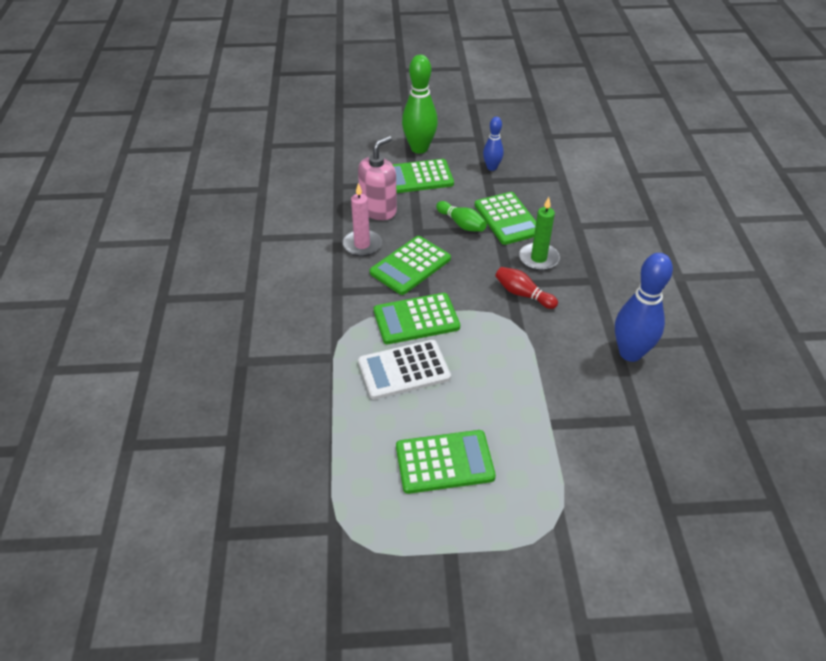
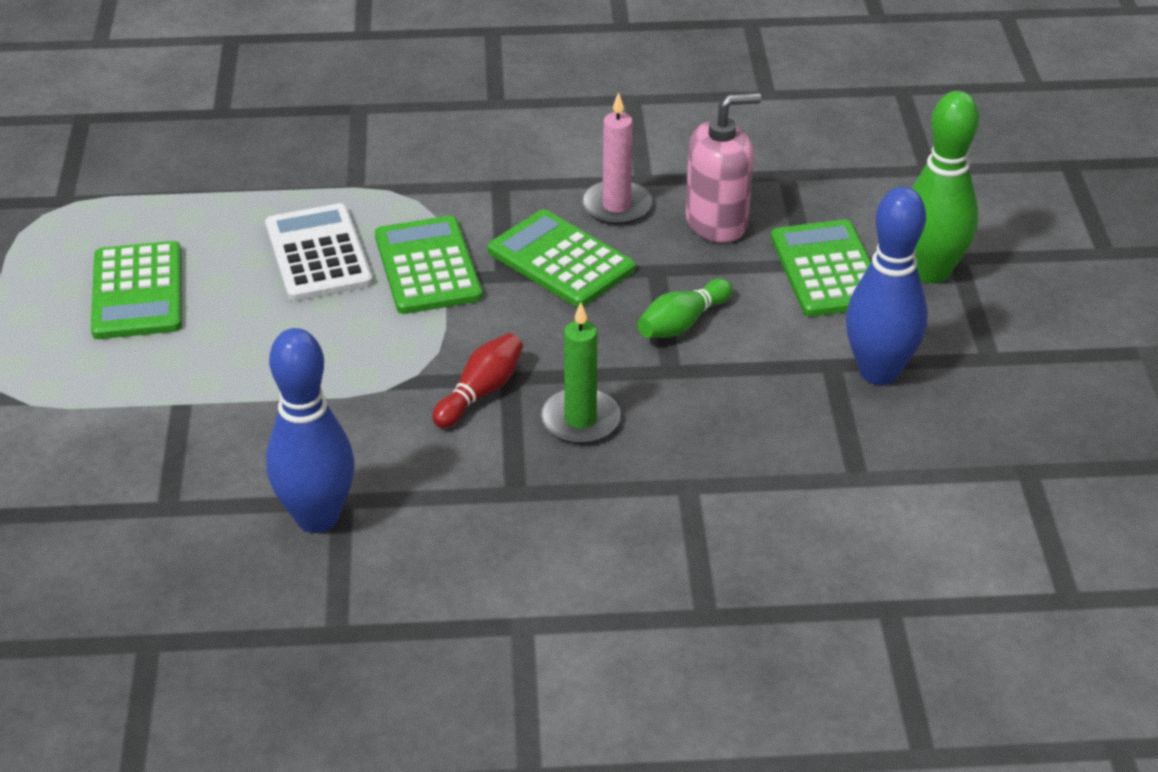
camera: 90 degrees right, 5 degrees down
(378, 210) = (717, 222): pink soap dispenser -> pink soap dispenser turned 60 degrees counterclockwise
(491, 167) = (879, 372): blue bowling pin -> blue bowling pin, size x1.78
(507, 219) = (702, 385): green calculator -> none

